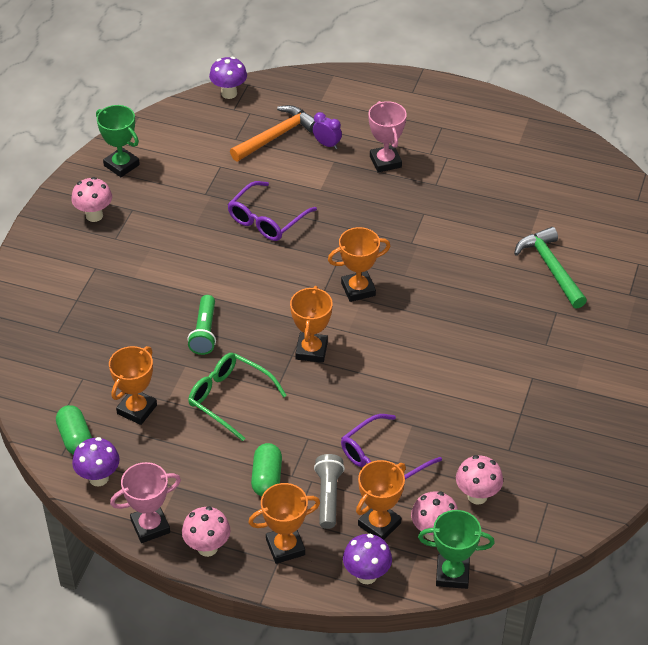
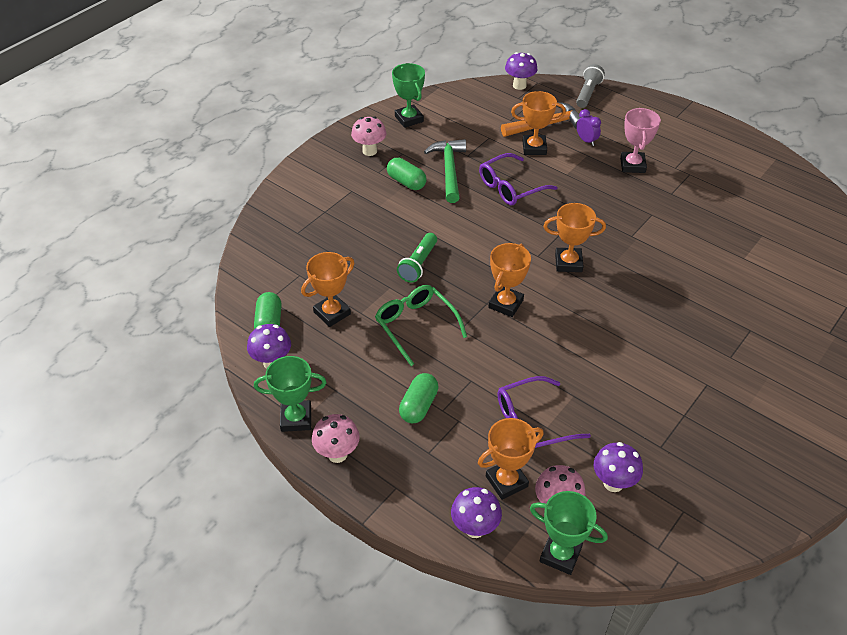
camera: 20 degrees right, 0 degrees up
(150, 526) = (296, 419): pink trophy -> green trophy
(151, 242) = (406, 182): none -> green capsule
(285, 547) = (408, 476): orange trophy -> orange trophy (534, 148)
(328, 496) = (468, 440): grey flashlight -> grey flashlight (588, 93)
(477, 496) = (613, 483): pink mushroom -> purple mushroom
(550, 268) = (757, 289): green hammer -> green hammer (449, 170)

